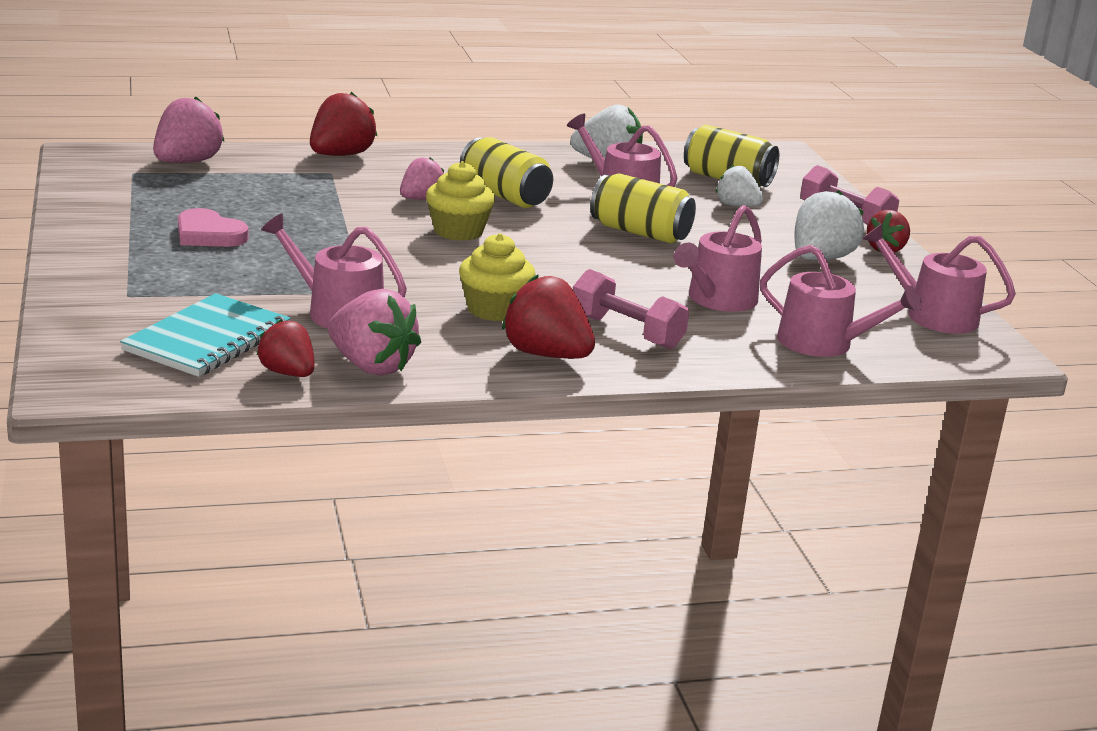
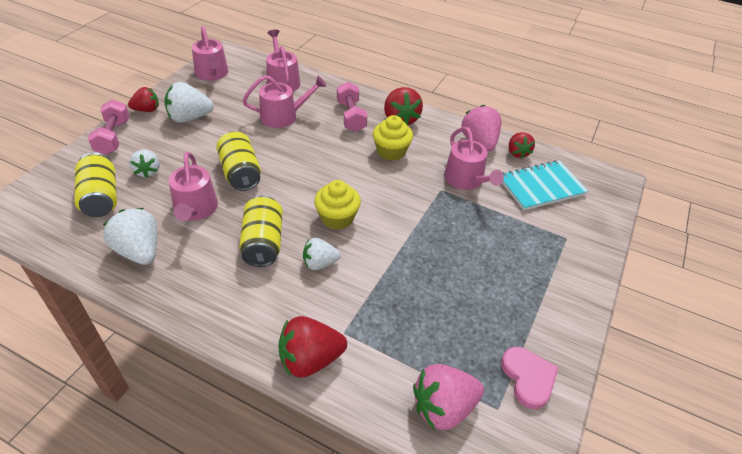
camera: 140 degrees left, 20 degrees up
(208, 234) = (489, 281): pink heart -> pink heart (528, 378)
(421, 199) = (320, 263): pink strawberry -> white strawberry

